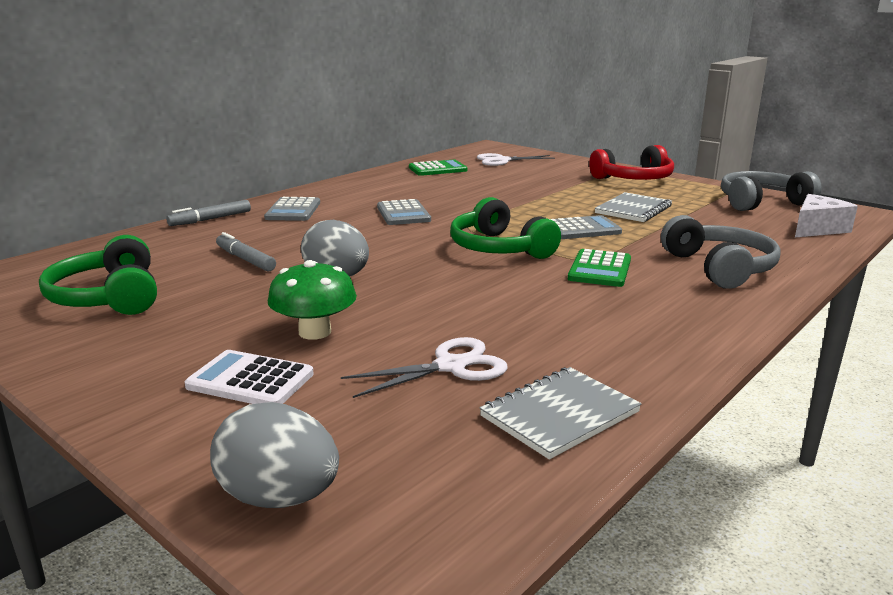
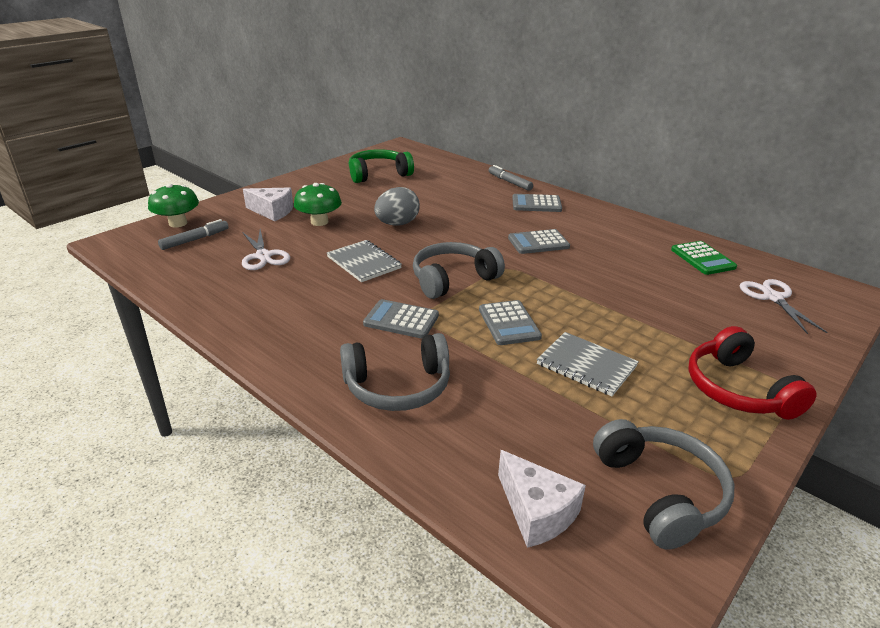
camera: 90 degrees right, 10 degrees up
(245, 259) = (431, 198): grey marker -> grey marker (195, 240)
(250, 380) = (272, 211): white calculator -> white cheese
(279, 497) = (178, 223): grey egg -> green mushroom
(499, 248) = (453, 279): green headphones -> grey headphones
(559, 414) = (198, 282): grey notebook -> grey notebook (364, 262)
(600, 269) = (401, 320): green calculator -> grey calculator

